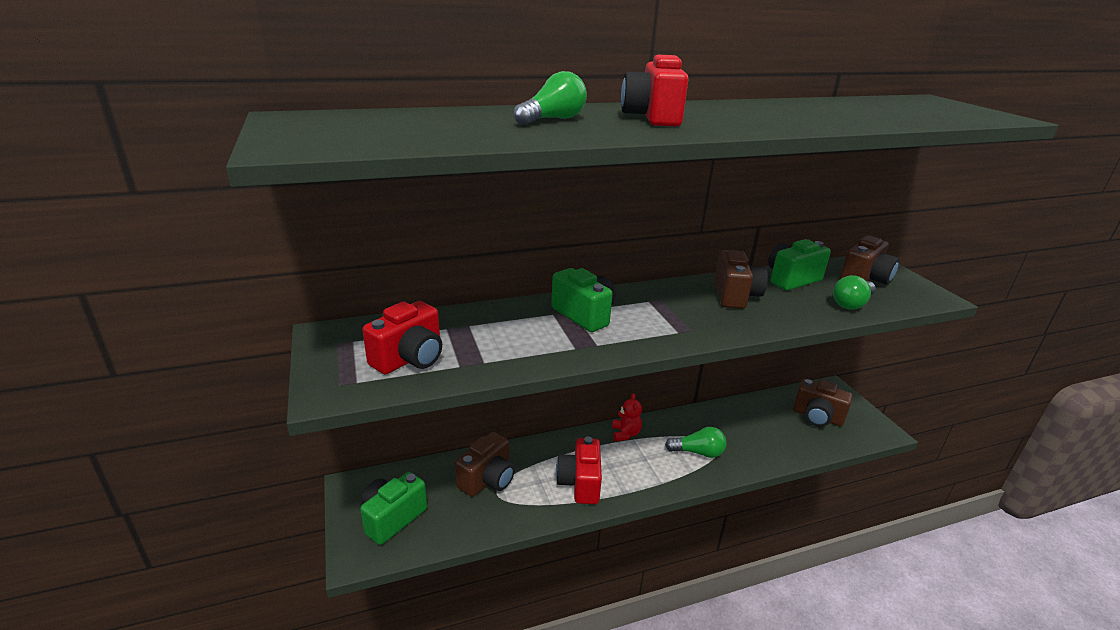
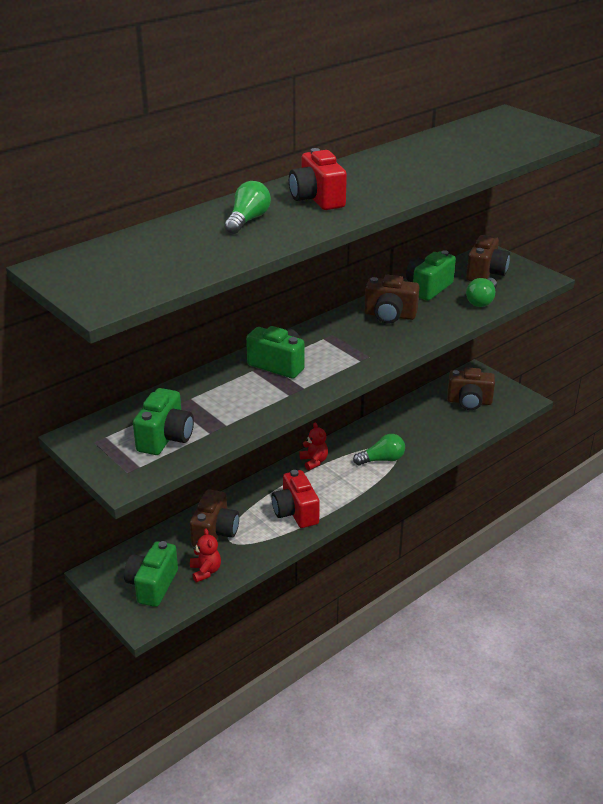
camera: 20 degrees left, 5 degrees up
(410, 359) = (165, 438): red camera -> green camera
(453, 520) = (205, 571): none -> red teddy bear
(735, 295) = (390, 315): brown camera -> brown camera turned 120 degrees clockwise

